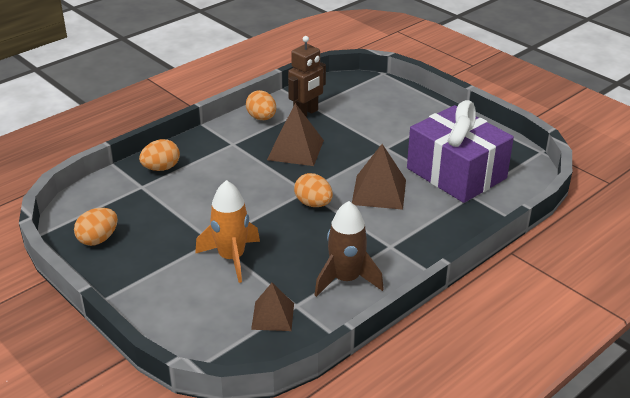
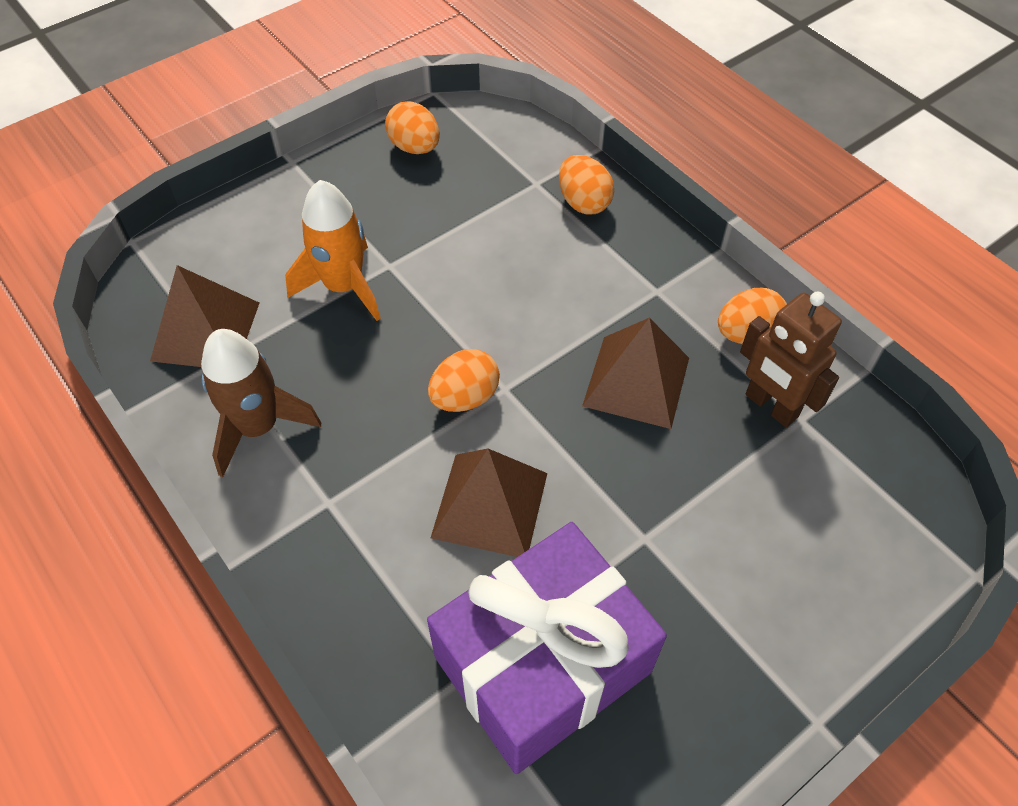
camera: 95 degrees right, 20 degrees up
(272, 316) = (206, 331): brown pyramid -> brown pyramid, size x1.52

